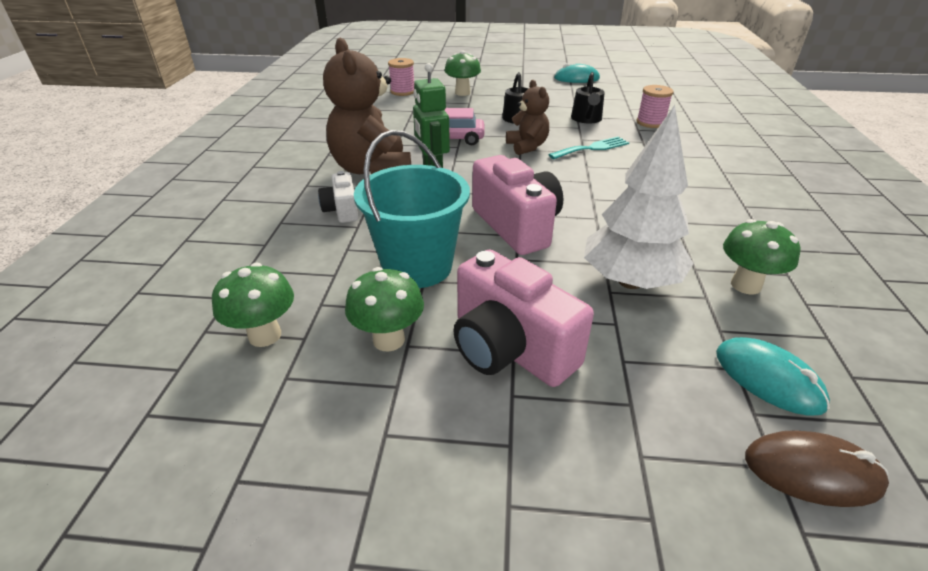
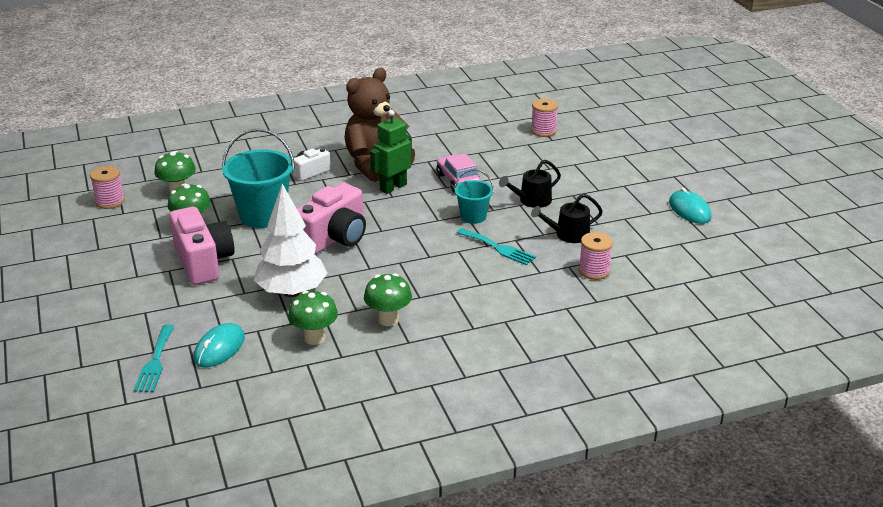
camera: 65 degrees right, 5 degrees down
(200, 437) = (110, 202): none -> pink spool
(462, 93) = (572, 159): green mushroom -> green mushroom (388, 320)
(509, 348) = (203, 262): pink camera -> pink camera turned 135 degrees clockwise
(527, 147) = (473, 217): brown teddy bear -> turquoise bucket
(812, 471) = (155, 362): brown mouse -> turquoise fork

